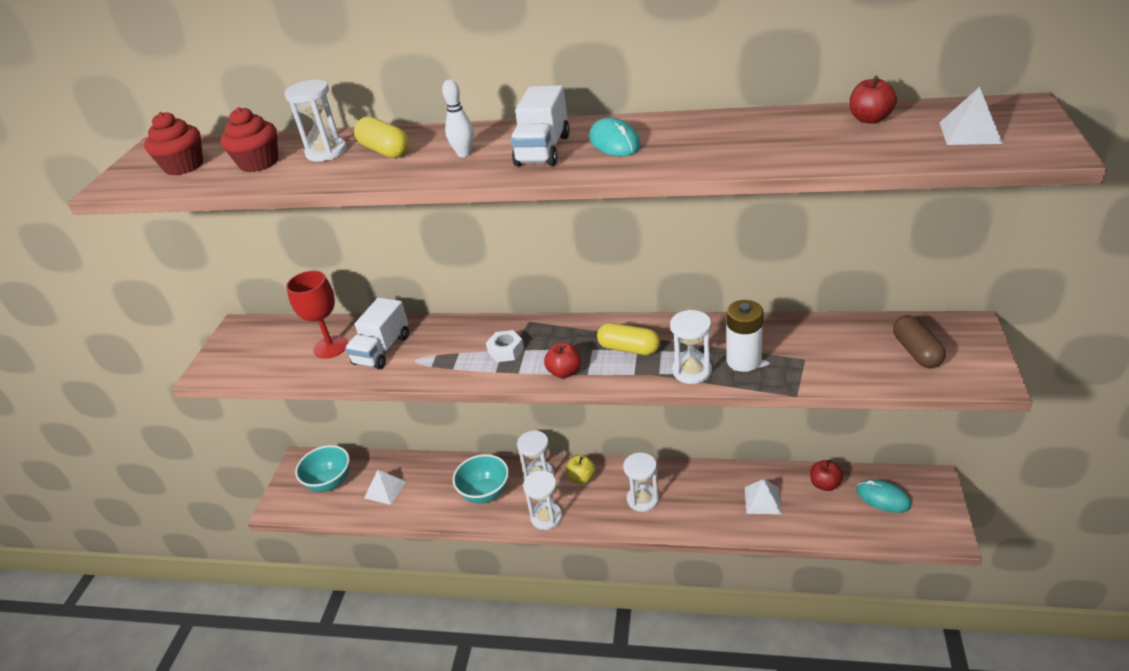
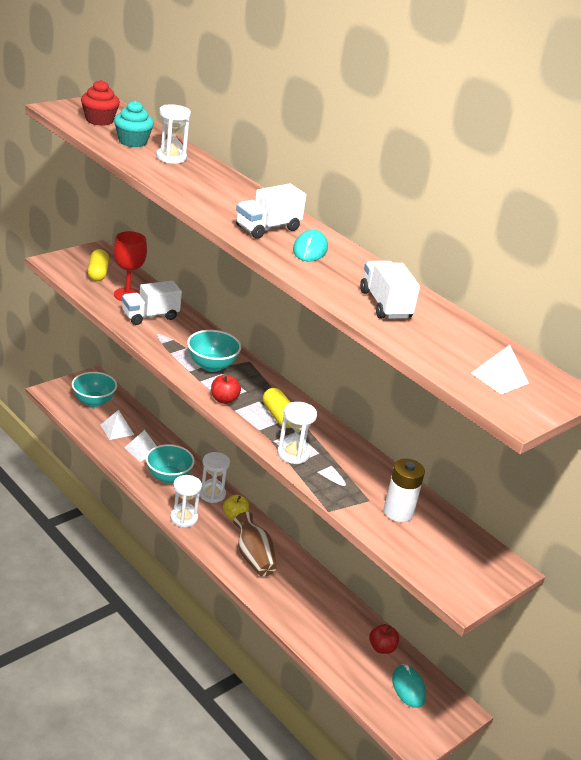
camera: 30 degrees right, 5 degrees down
(259, 163) = (132, 142): red cupcake -> turquoise cupcake
(384, 150) = (197, 175): yellow capsule -> yellow capsule (98, 273)
(464, 154) = (229, 203): white bowling pin -> none
(506, 351) = (211, 365): white nut -> turquoise bowl
(643, 499) = (253, 557): white hourglass -> brown vase
(743, 361) = (332, 472): white battery -> white battery (398, 512)
(762, 500) = (326, 620): white pyramid -> white pyramid (143, 450)
(769, 141) = (385, 305): none -> white truck
(869, 119) = (466, 334): red apple -> none
(916, 352) = (444, 551): brown capsule -> none

